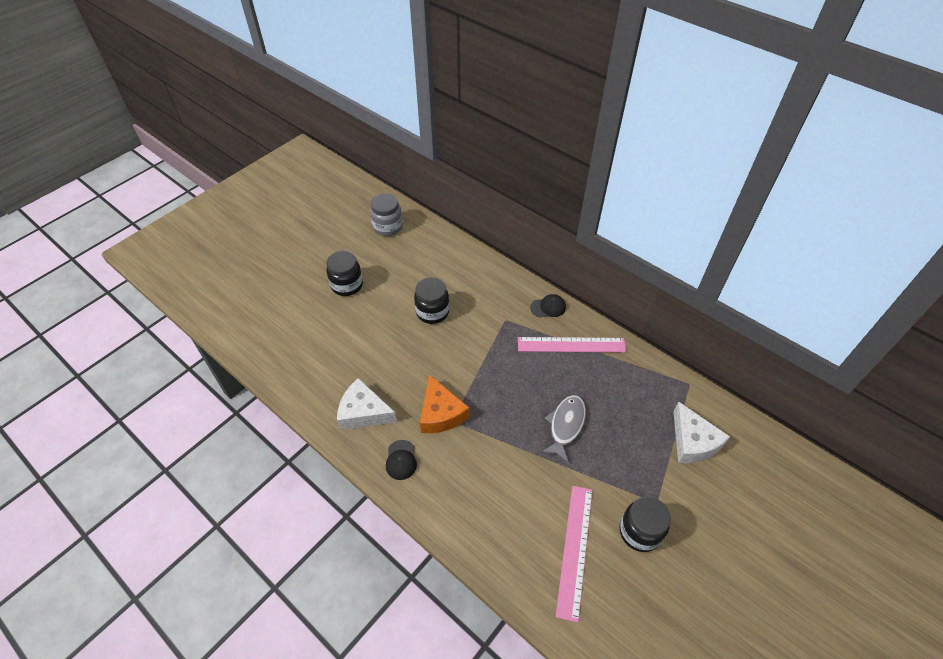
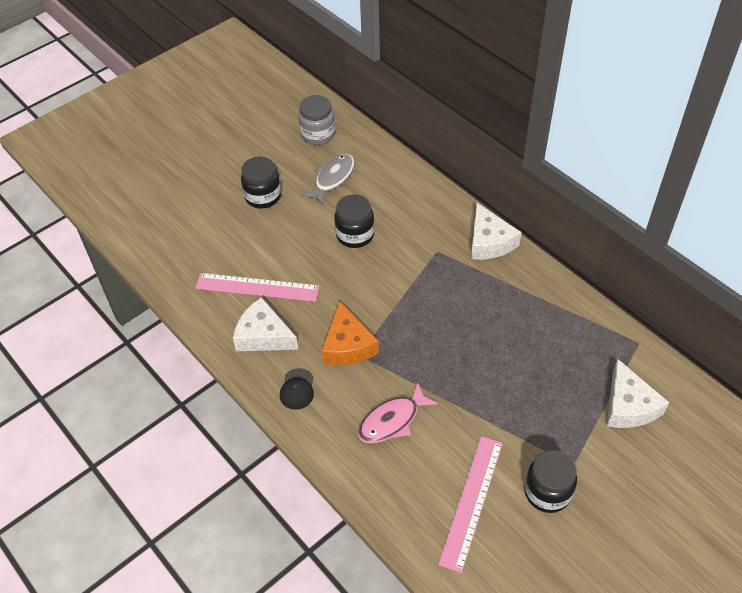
camera: 10 degrees right, 0 degrees up
(491, 480) = (392, 421): none -> pink fish
(548, 307) = (489, 242): black cap -> white cheese
(565, 425) = (485, 373): grey fish -> grey fish (333, 178)
(571, 345) = (508, 286): pink ruler -> pink ruler (257, 287)

